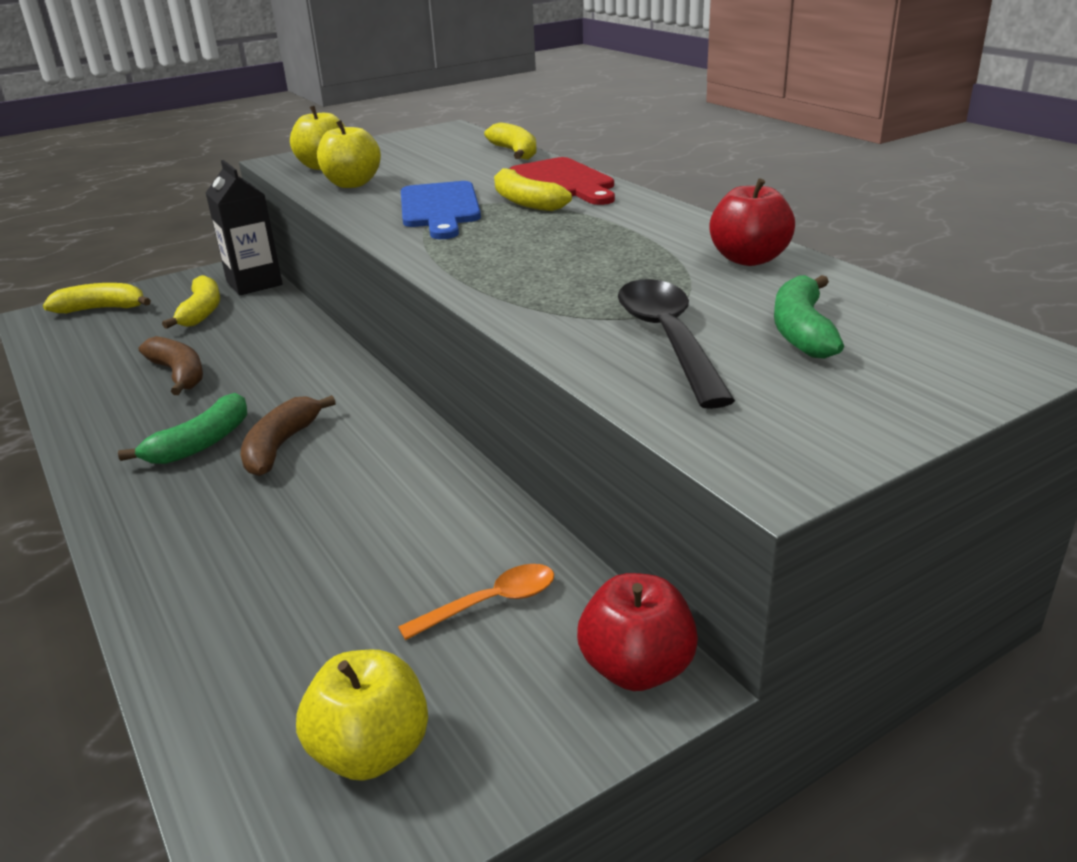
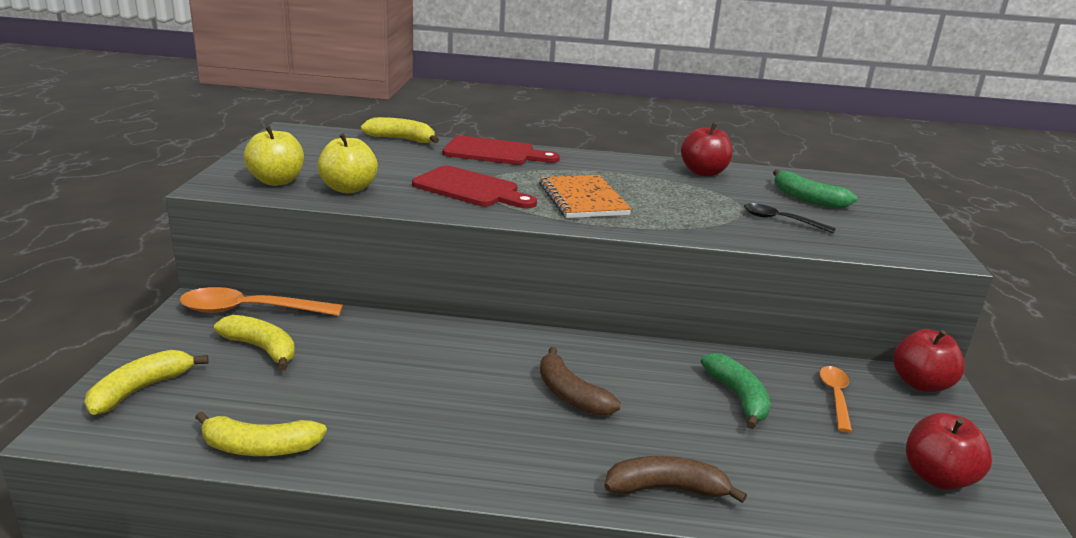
camera: 55 degrees left, 5 degrees down
(179, 374) = (375, 396): brown banana -> brown banana (666, 489)
(201, 443) = (518, 423): green banana -> green banana (738, 397)
(254, 283) = (250, 310): black carton -> orange spoon
(371, 751) = (937, 477): yellow apple -> red apple
(440, 208) = (470, 189): blue cutting board -> red cutting board
(510, 246) = (583, 199): none -> orange notebook
(525, 202) = (510, 171): yellow banana -> yellow banana (259, 447)
(668, 339) = (781, 220): black spoon -> black spoon, size x0.60

